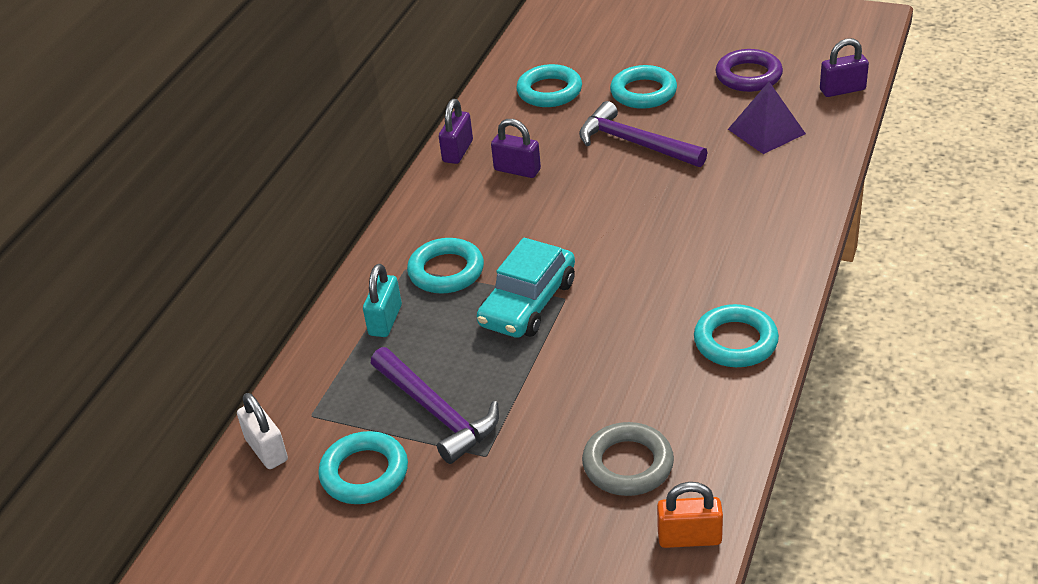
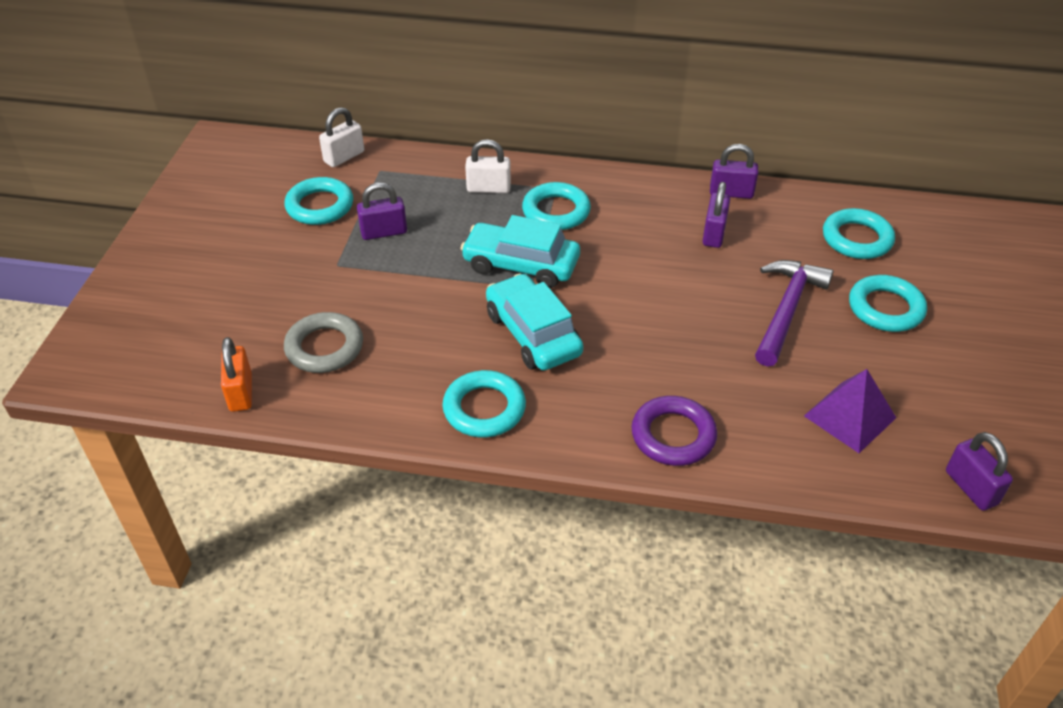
camera: 75 degrees right, 5 degrees up
(385, 320) = (488, 188): turquoise padlock -> white padlock
(437, 412) = (384, 232): purple hammer -> purple padlock
(636, 302) = (533, 334): none -> turquoise car
(748, 76) = (961, 395): purple ring -> purple ring (673, 435)

